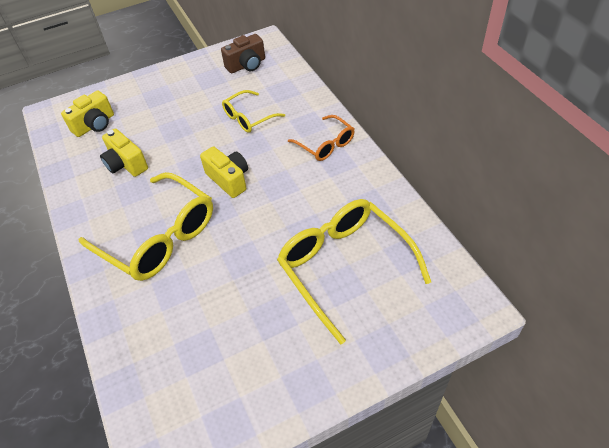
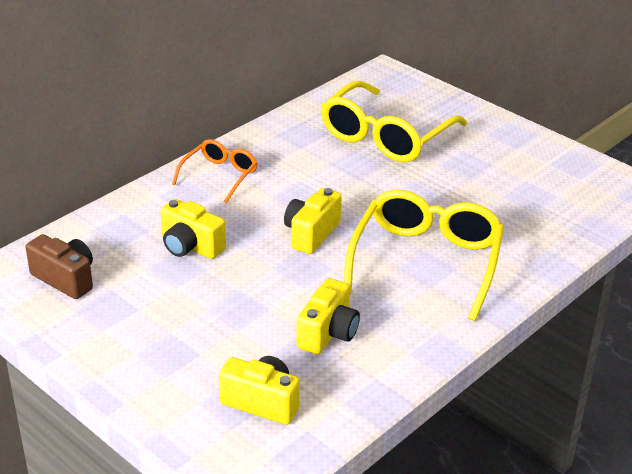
camera: 115 degrees left, 15 degrees down
(248, 117) = (190, 246): yellow glasses -> yellow camera

